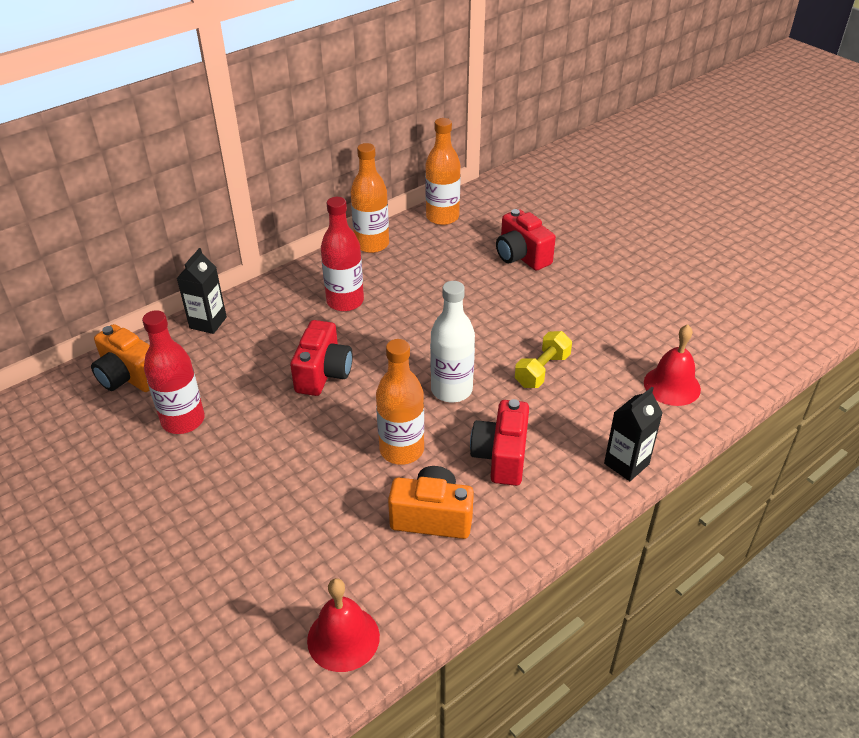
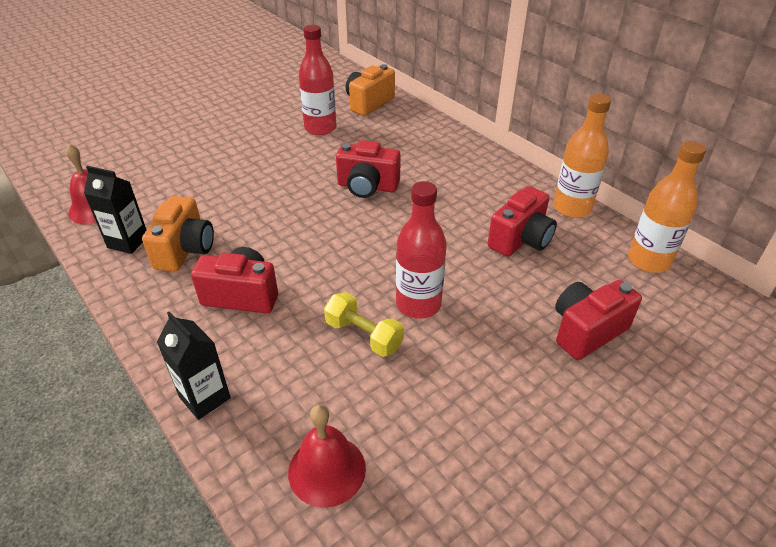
camera: 90 degrees right, 0 degrees up
(208, 322) = (432, 127): black carton -> black carton (128, 242)
(345, 301) = (470, 194): red bottle -> red bottle (418, 304)
(401, 450) = (266, 232): orange bottle -> none
(416, 277) = (521, 240): none -> red camera
(451, 390) = (339, 264): white bottle -> none

